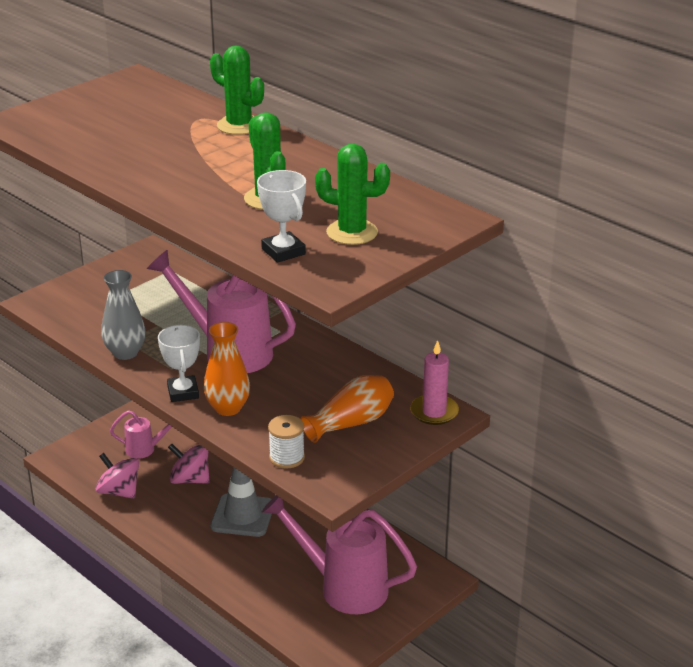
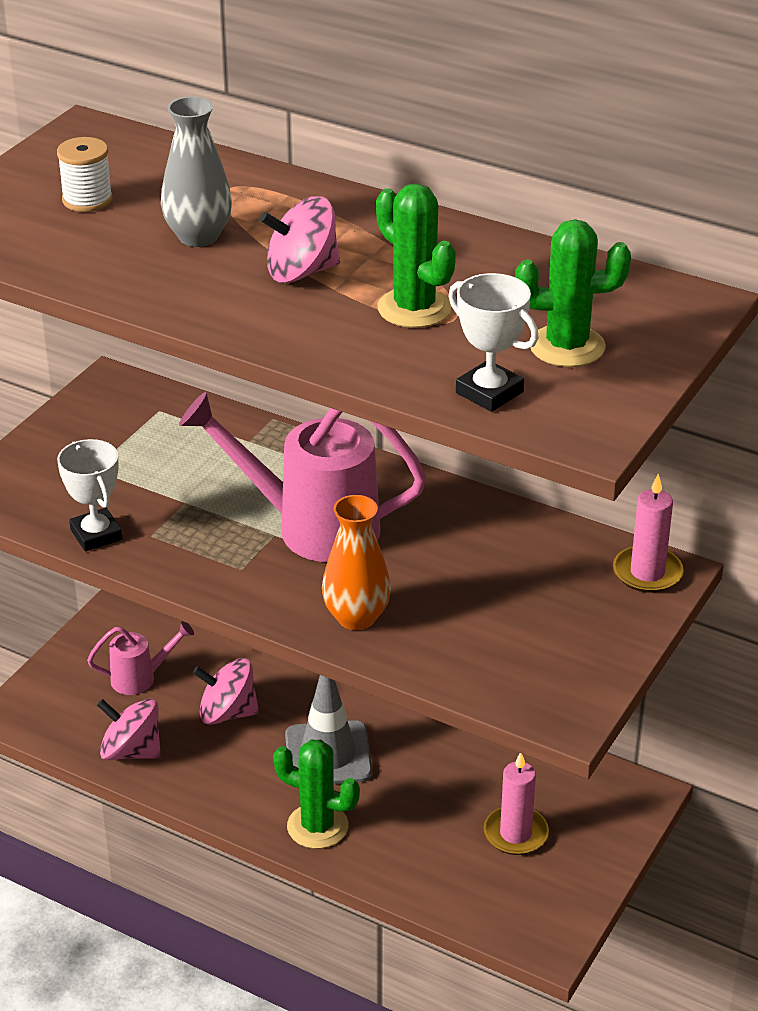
camera: 15 degrees left, 5 degrees up
(125, 353) = (160, 555): grey vase -> grey vase (198, 237)
(183, 392) = (278, 604): white trophy -> white trophy (96, 535)
(212, 170) = (301, 272): none -> pink spinning top
(239, 125) = (295, 192): green cactus -> green cactus (317, 826)
(287, 457) = (479, 680): white spool -> white spool (87, 200)
(343, 587) = (515, 833): pink watering can -> pink candle
(351, 423) = (542, 609): orange vase -> none

